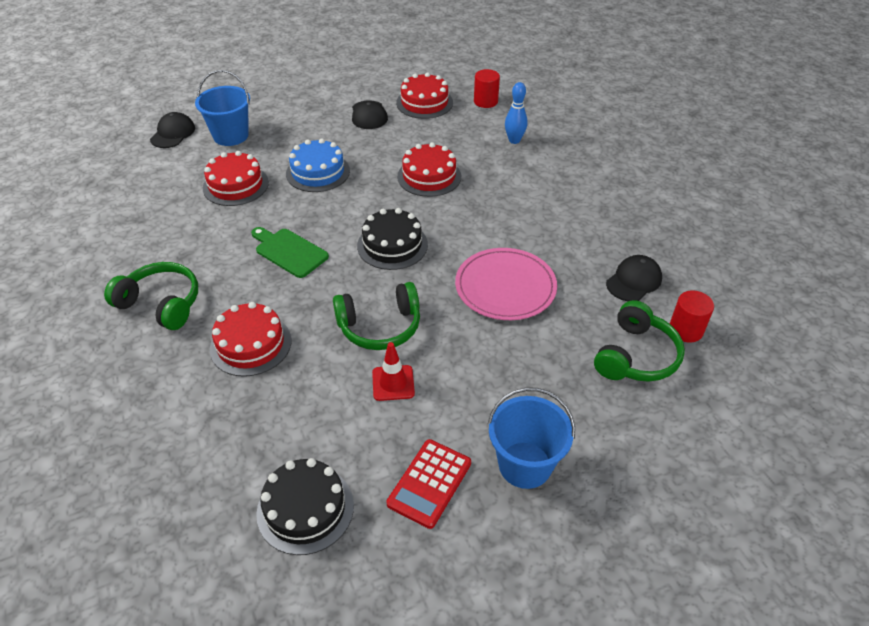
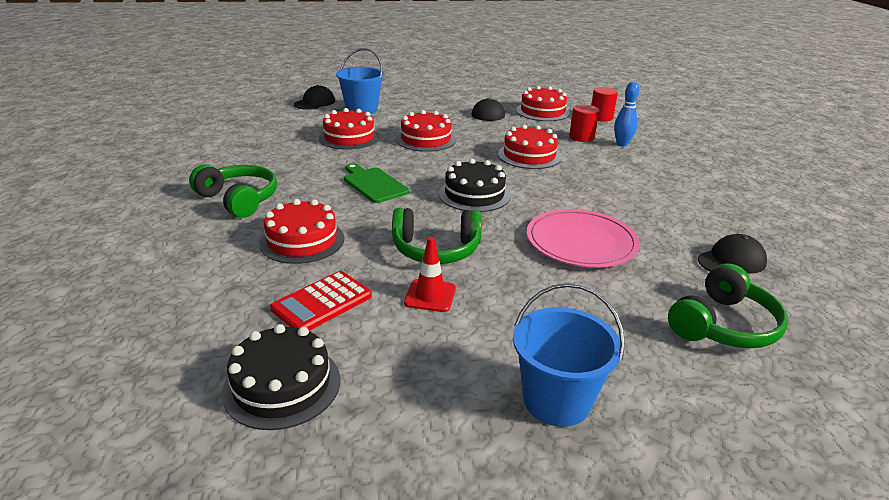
camera: 15 degrees right, 15 degrees down
(318, 172) = (426, 139): blue cake -> red cake
(429, 483) = (433, 393): red calculator -> red calculator (322, 303)
(685, 330) = (791, 313): red cylinder -> red cylinder (581, 137)

